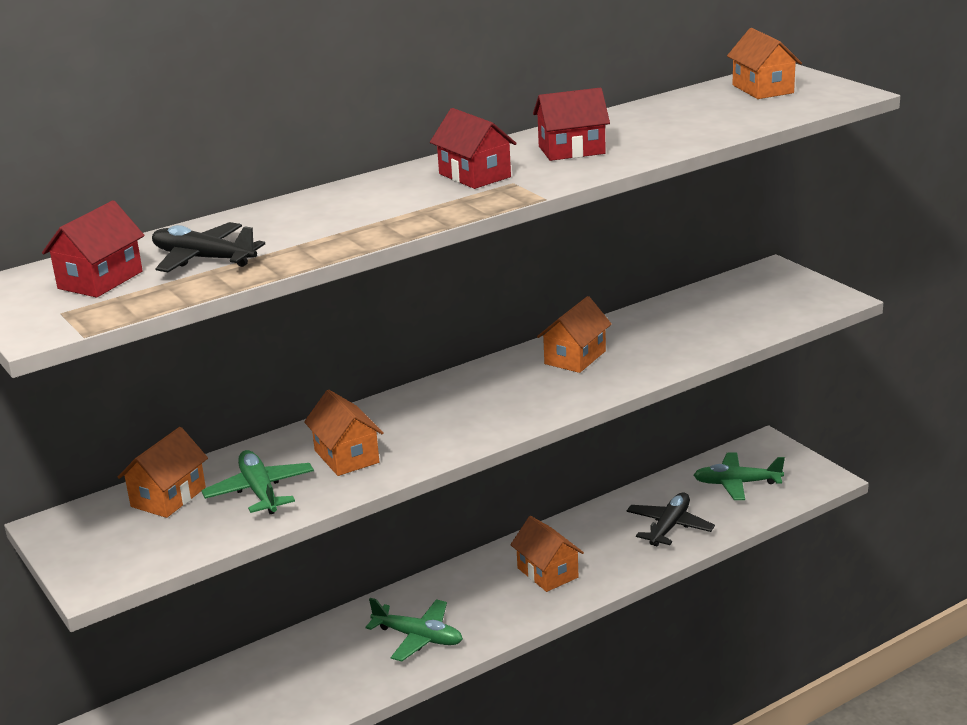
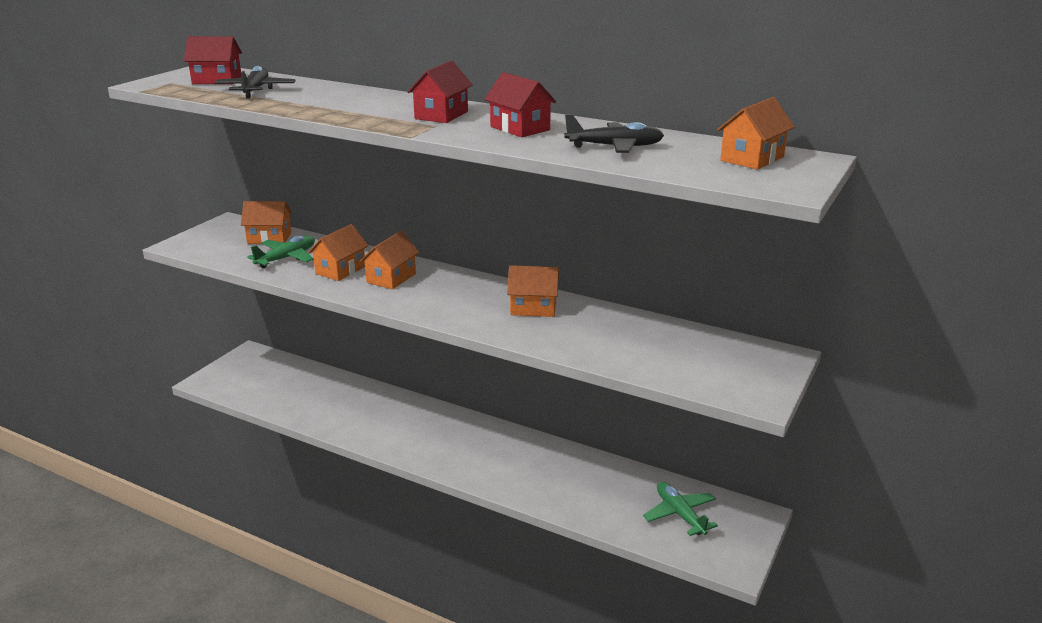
camera: 60 degrees right, 0 degrees up
(418, 637) = (382, 425): green plane -> none
(547, 573) = (486, 454): orange house -> orange house (391, 278)
(669, 527) = (587, 495): black plane -> black plane (615, 147)

